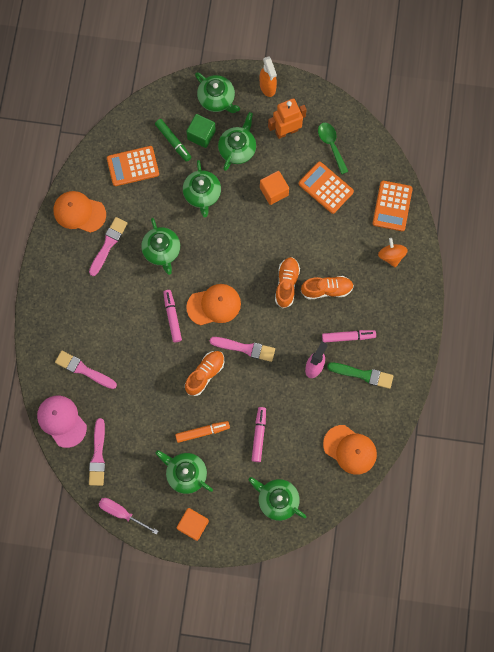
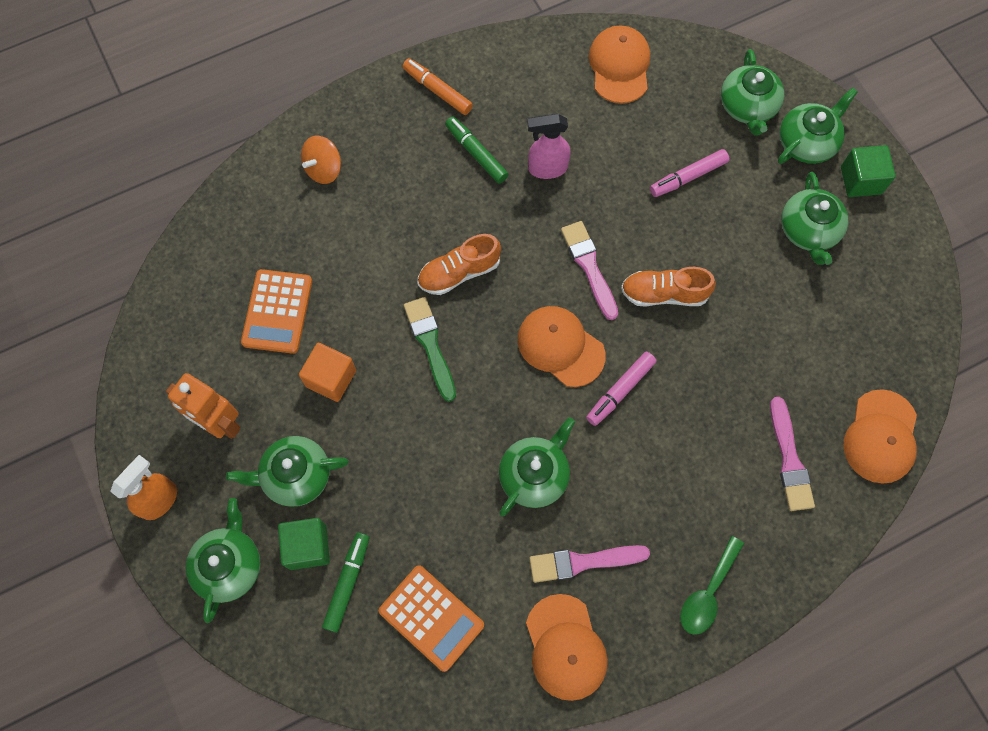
camera: 125 degrees left, 5 degrees down
(62, 421) = (880, 437): pink cap -> orange cap
(98, 455) = (882, 355): pink brush -> none
(122, 513) = (923, 273): pink screwdriver -> none
(193, 525) = (861, 180): orange cube -> green cube
(202, 194) = (405, 478): green teapot -> green teapot (807, 142)
(202, 432) = (741, 246): orange marker -> orange marker (437, 90)
(326, 289) = (430, 218): orange shoe -> none
(331, 145) = (203, 345): green spoon -> green spoon (708, 592)
(348, 337) = (476, 153): pink marker -> green marker
(363, 375) = (513, 107): green brush -> green brush (430, 345)
(392, 206) = (248, 210): orange calculator -> none

